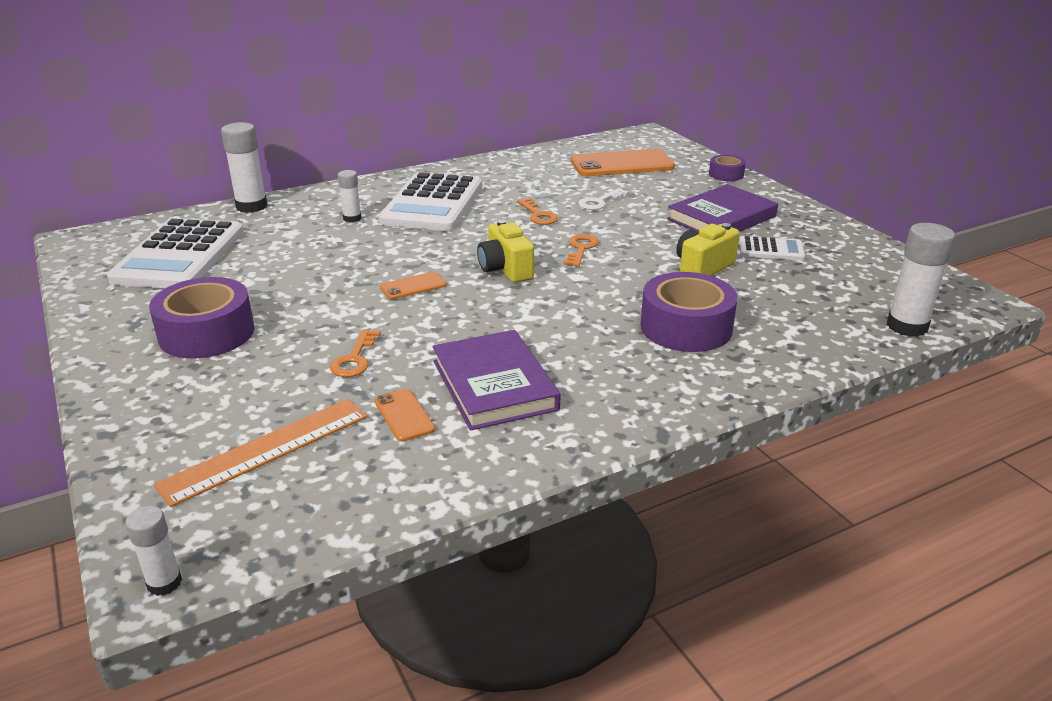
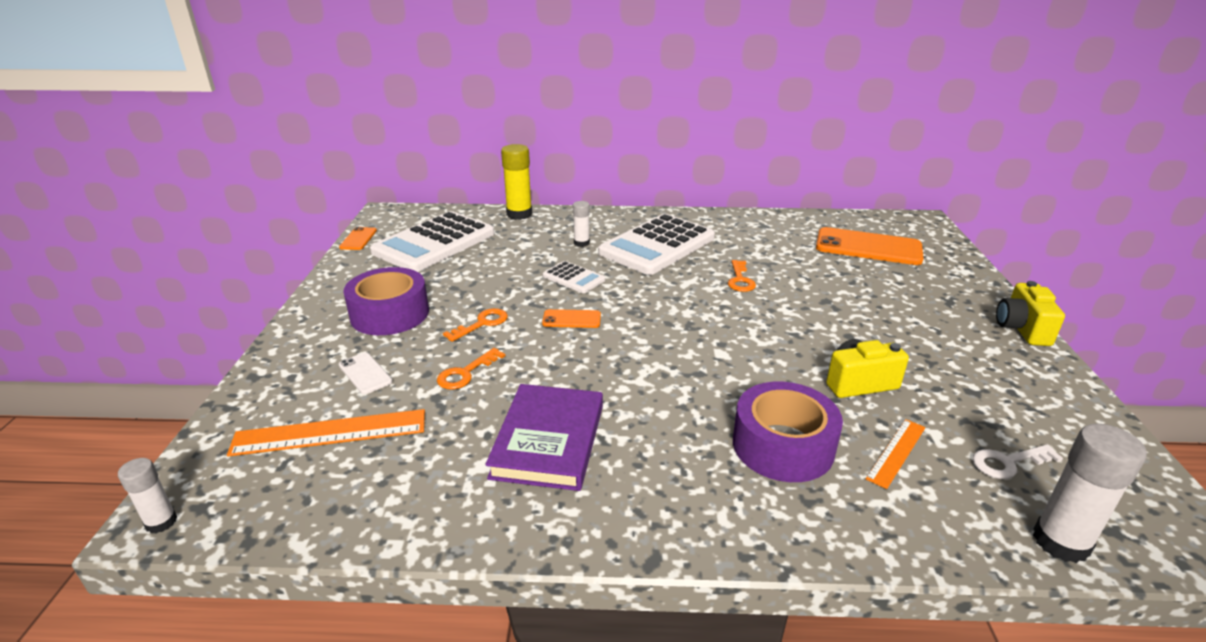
camera: 30 degrees right, 0 degrees up
(243, 391) = (365, 373): none -> white phone
(251, 206) = (519, 214): white glue stick -> yellow glue stick
(404, 415) = (452, 442): orange phone -> orange phone (358, 239)
(505, 269) = (662, 326): yellow camera -> yellow camera (1021, 329)
(581, 249) = (750, 325): orange key -> orange key (482, 324)
(599, 202) = (811, 281): white key -> white key (1008, 462)
(722, 218) = (929, 332): purple book -> none
(726, 174) = (975, 284): purple tape -> none
(767, 306) = (896, 452): none -> orange ruler
(771, 250) = (957, 385): white calculator -> white calculator (573, 278)

